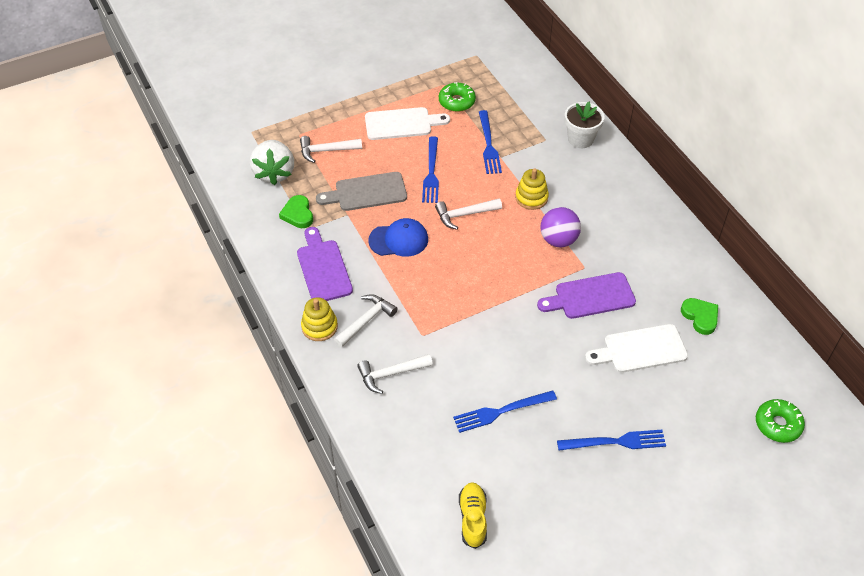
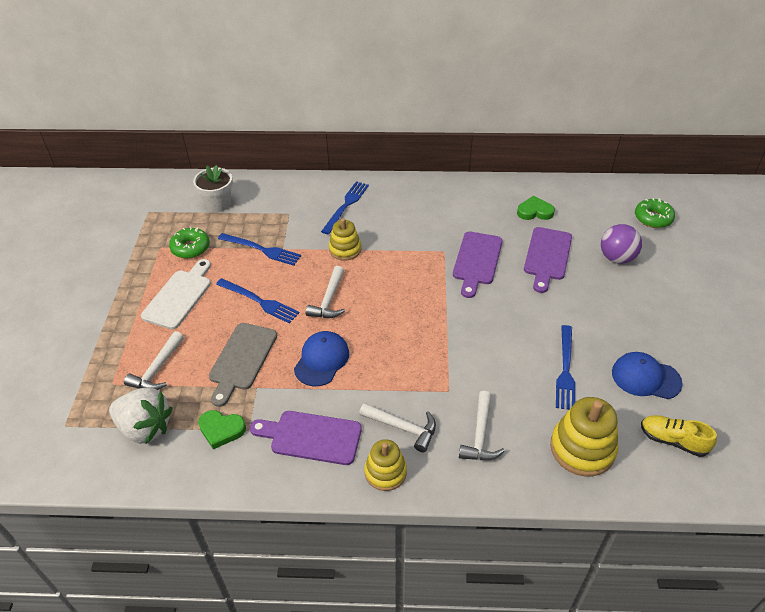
camera: 60 degrees left, 5 degrees down
(366, 320) = (403, 428): white hammer -> white hammer turned 135 degrees clockwise
(421, 451) = (582, 448): none -> yellow stacking toy
(534, 478) = (645, 377): none -> blue cap
(558, 240) = (404, 253): purple ball -> purple ball (616, 258)
(580, 139) = (307, 194): white flower pot -> white flower pot (218, 204)
(616, 442) = (630, 310): blue fork -> blue fork (346, 205)
(640, 349) = (547, 256): white cutting board -> purple cutting board

